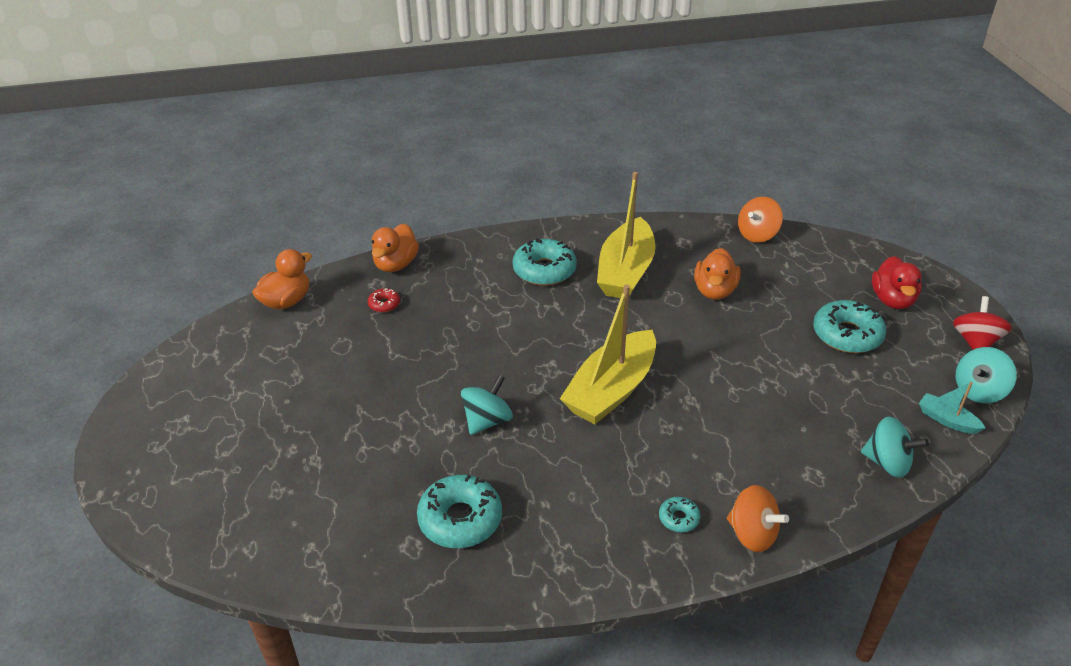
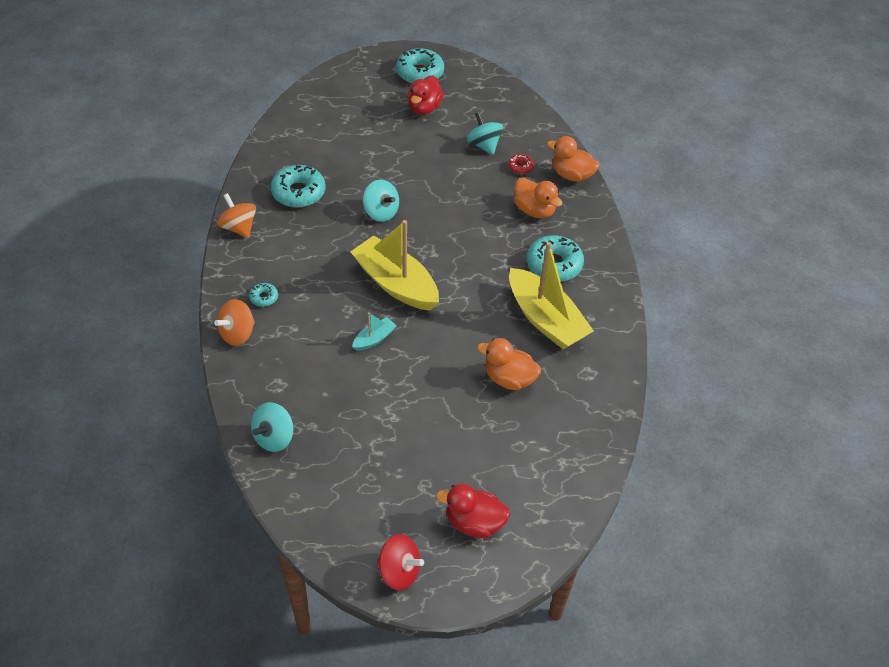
camera: 95 degrees right, 10 degrees up
(261, 403) = (424, 108): none -> red duck
(286, 301) = (531, 117): orange duck -> orange duck (534, 210)
(625, 272) = (545, 319): yellow boat -> yellow boat turned 150 degrees counterclockwise
(757, 234) = (597, 438): orange spinning top -> orange spinning top (239, 228)
(847, 335) = (429, 464): turquoise donut -> turquoise donut (420, 73)
(946, 420) = (307, 500): turquoise boat -> turquoise boat (374, 339)
(978, 391) = (334, 542): turquoise spinning top -> turquoise spinning top (484, 145)

